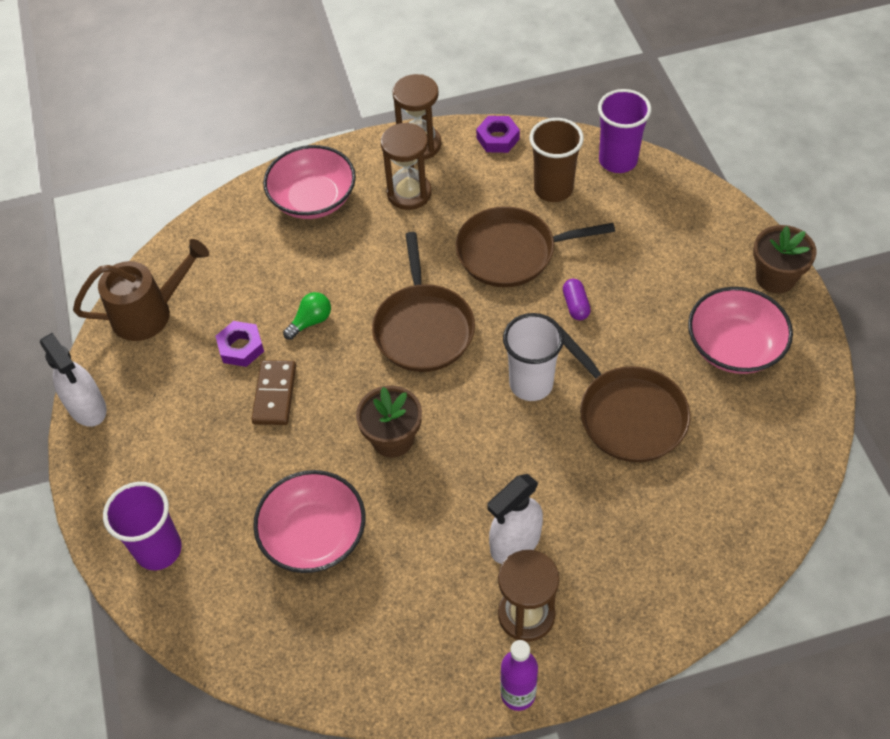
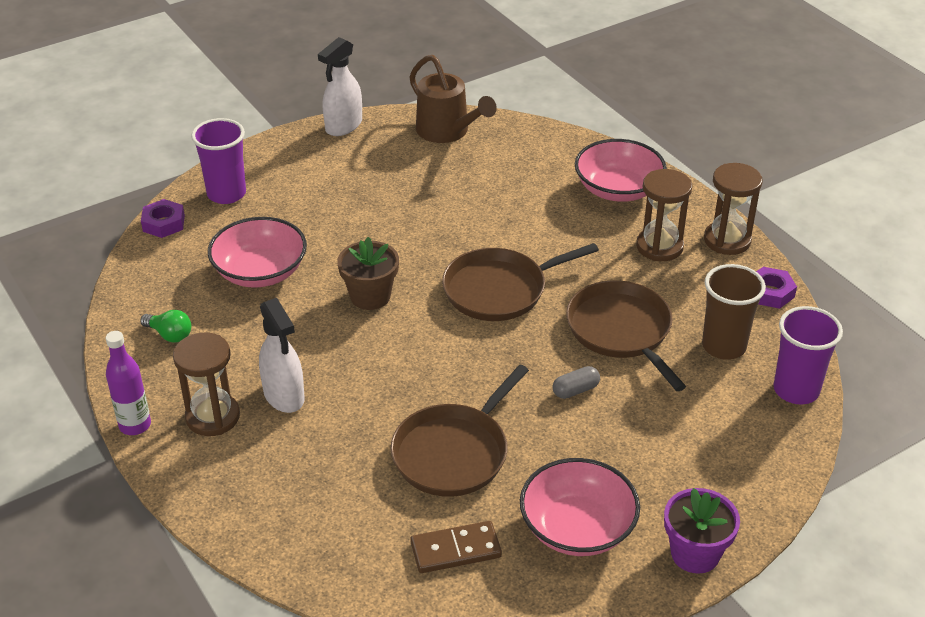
camera: 70 degrees right, 15 degrees down
(241, 347) = (432, 188): purple nut -> purple nut (164, 223)
(274, 394) = (391, 217): brown domino -> brown domino (455, 550)
(311, 321) = (477, 220): green light bulb -> green light bulb (169, 335)
(515, 543) = (284, 396): white spray bottle -> white spray bottle turned 150 degrees counterclockwise
(531, 384) = (464, 375): white cup -> none
(576, 305) = (575, 390): purple capsule -> grey capsule
(775, 277) = (695, 553): brown flower pot -> purple flower pot

